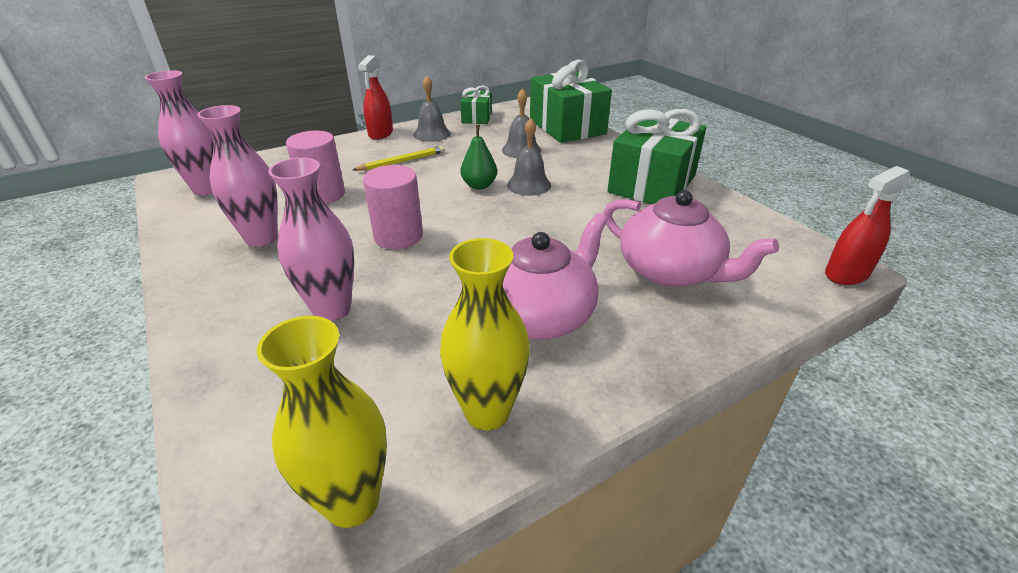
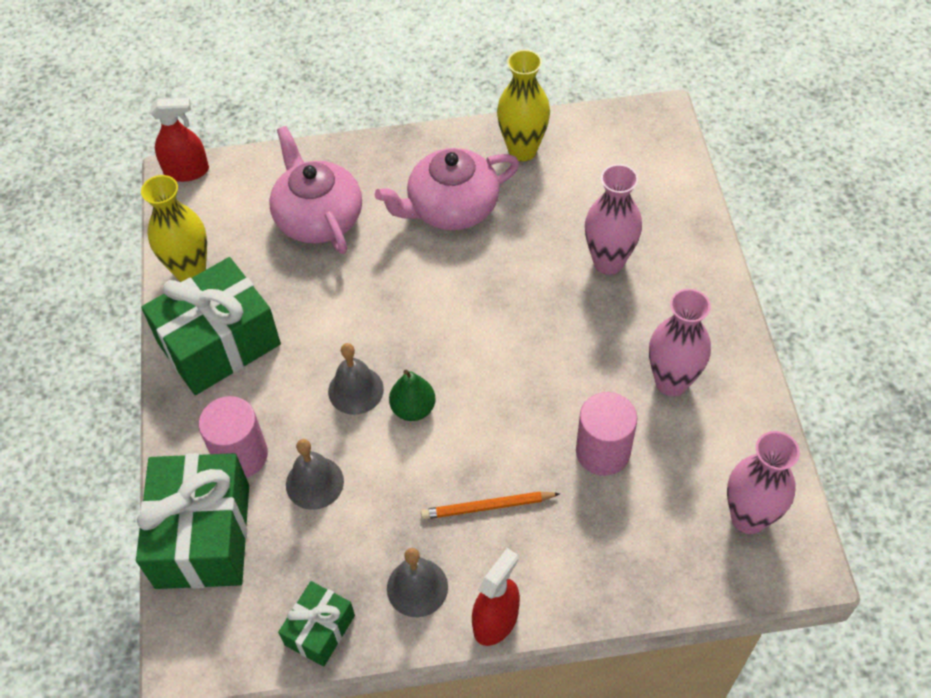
camera: 155 degrees left, 20 degrees up
(352, 502) = (610, 127): yellow vase -> yellow vase (190, 271)
(398, 236) = (533, 341): pink cylinder -> pink cylinder (241, 455)
(402, 161) = (487, 507): yellow pencil -> orange pencil

